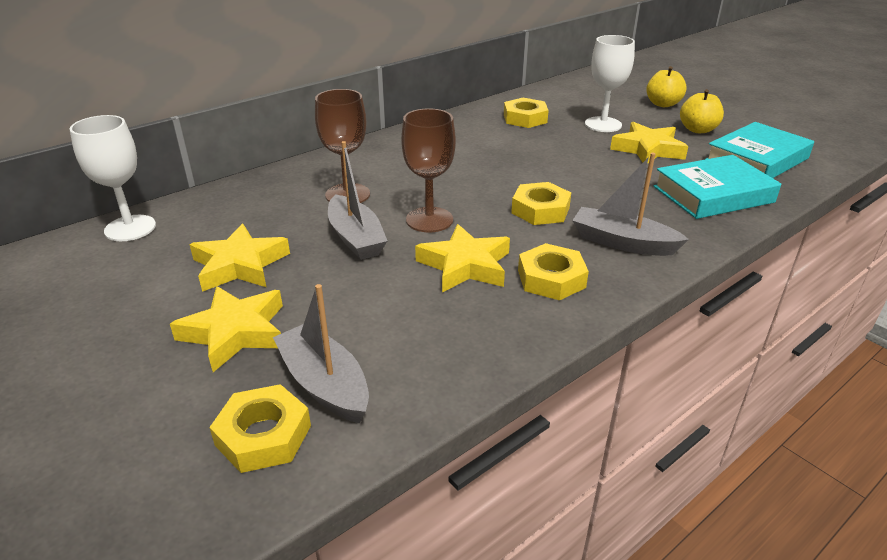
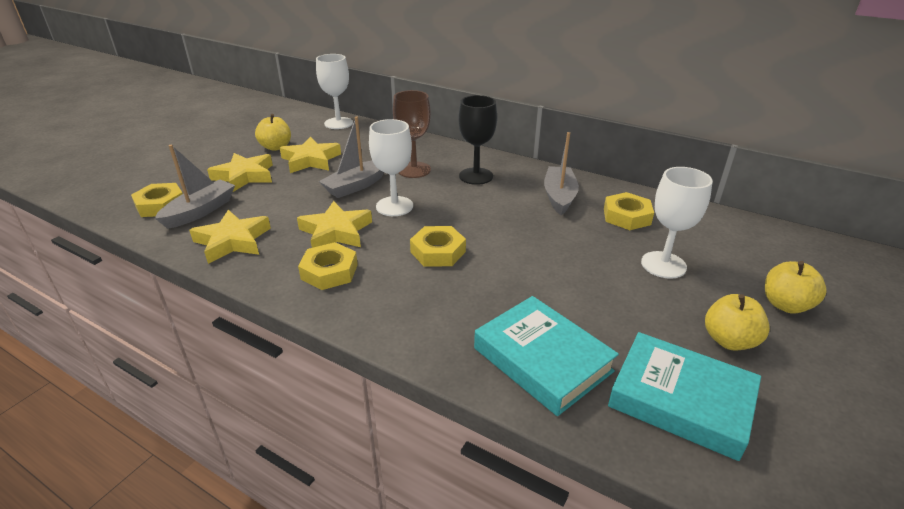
camera: 70 degrees right, 0 degrees up
(153, 294) = (276, 147): none -> yellow apple
(396, 163) = (476, 176): none -> black goblet
(429, 220) = (394, 206): brown goblet -> white goblet
(623, 242) = (402, 302): grey boat -> grey boat (559, 197)
(648, 149) = (625, 303): yellow star -> yellow star (232, 241)

